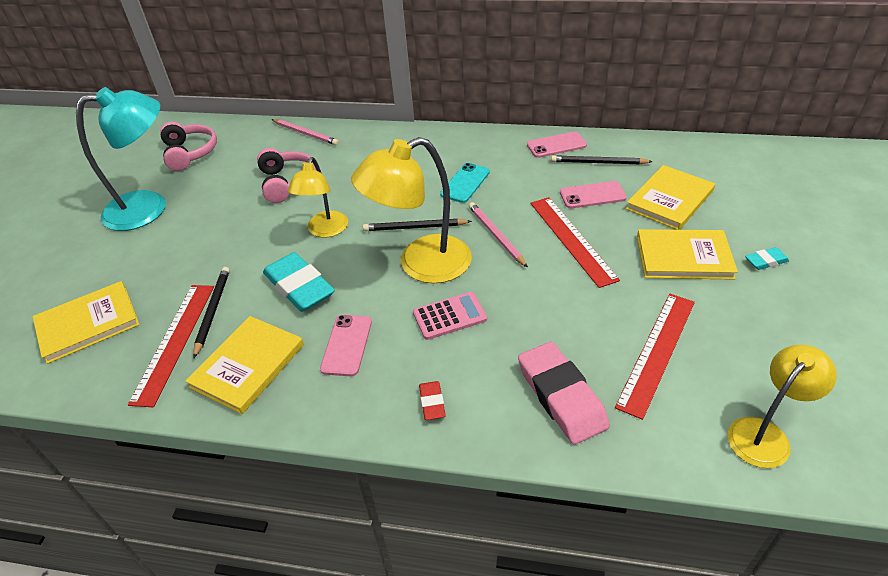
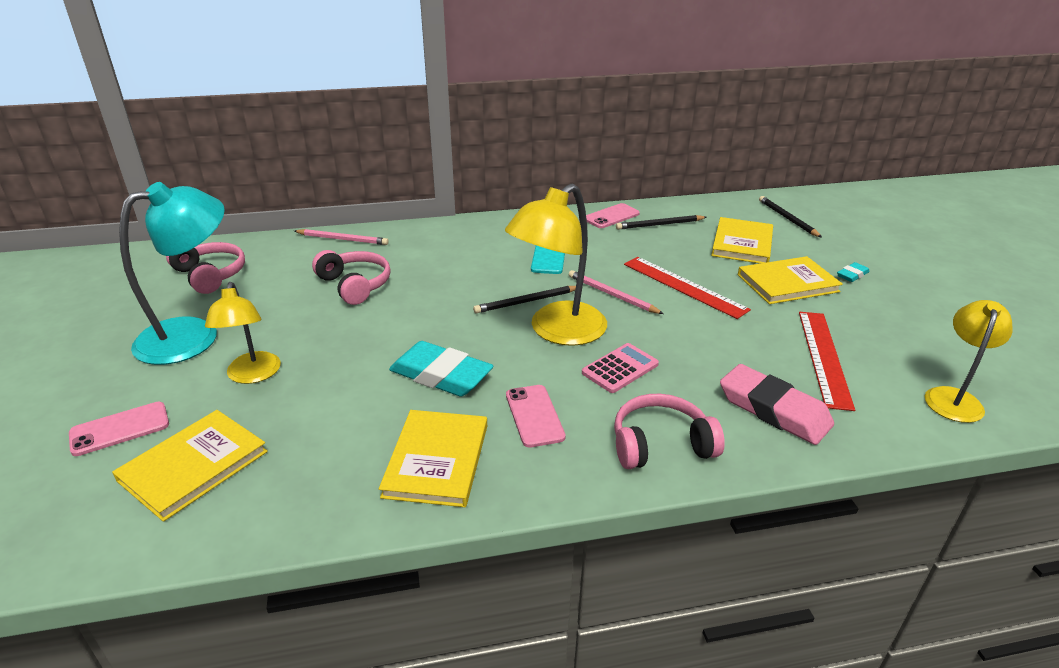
camera: 25 degrees left, 10 degrees down
(175, 341) = (327, 457): red ruler -> none
(212, 311) = (354, 418): black pencil -> black pencil (787, 218)
(325, 230) = (431, 320): yellow lamp -> yellow lamp (253, 375)
(432, 402) = (661, 444): red eraser -> pink headphones
(592, 195) = (674, 250): pink phone -> pink phone (120, 429)

